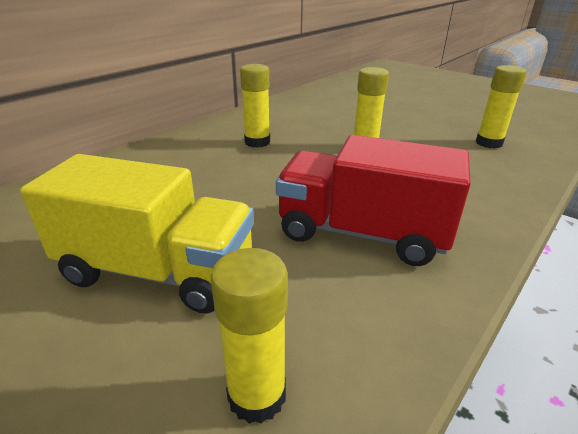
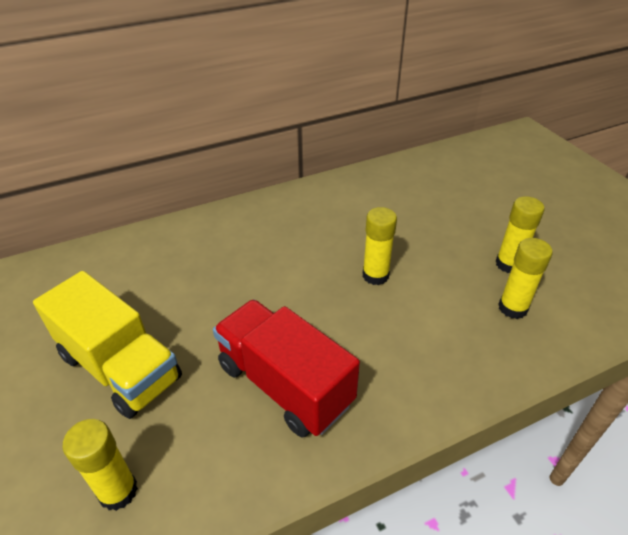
camera: 25 degrees right, 10 degrees up
(257, 142) = (281, 240): yellow glue stick -> yellow glue stick (508, 264)

